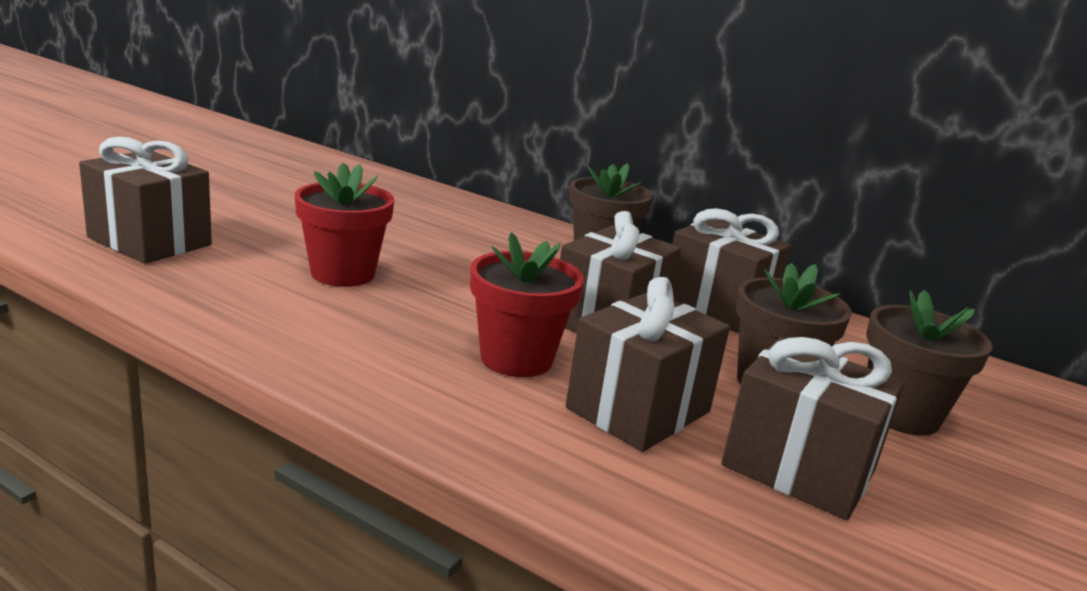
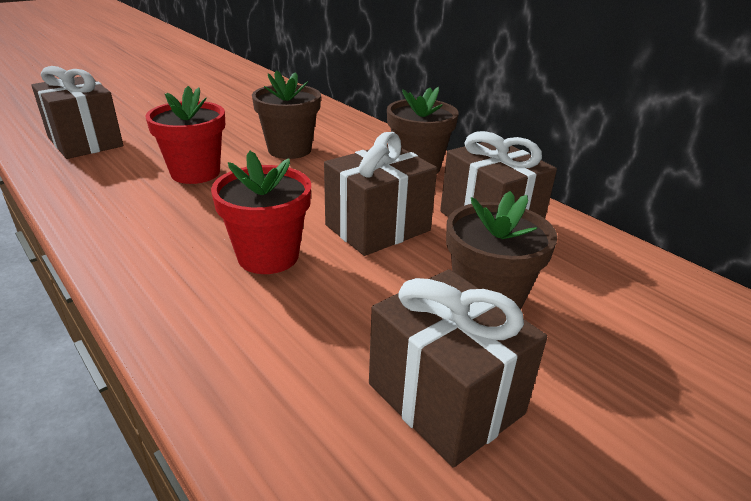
camera: 20 degrees right, 10 degrees up
(638, 410) = (335, 316): brown gift -> none
(900, 414) = (603, 351): brown flower pot -> brown flower pot (289, 150)

